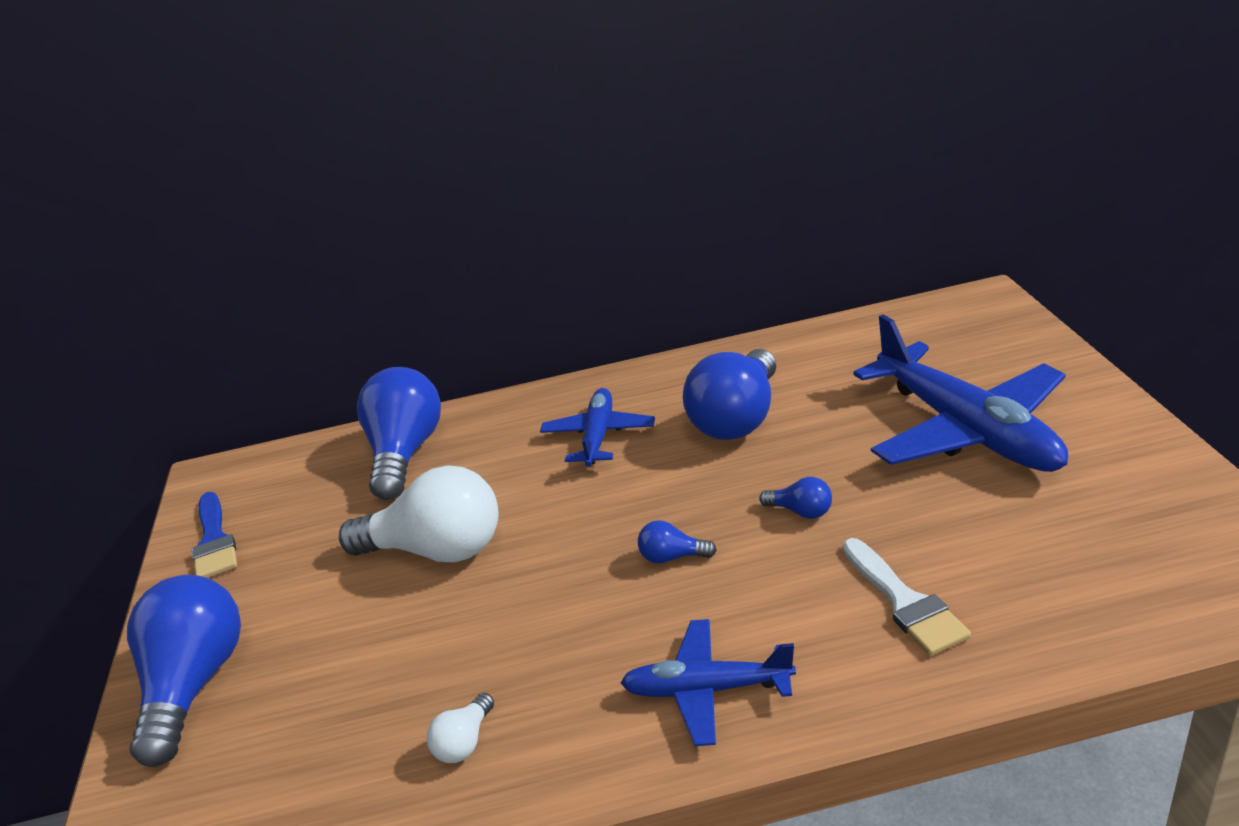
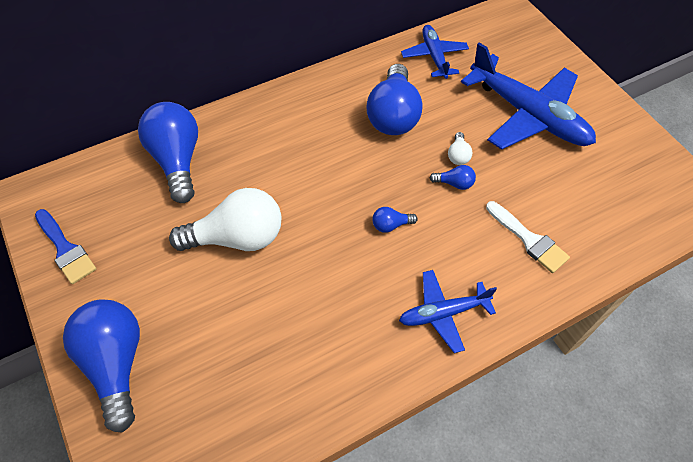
camera: 25 degrees left, 25 degrees up
(465, 742) = (317, 372): white light bulb -> white light bulb (458, 155)
(599, 435) = (308, 135): blue plane -> blue plane (434, 56)

